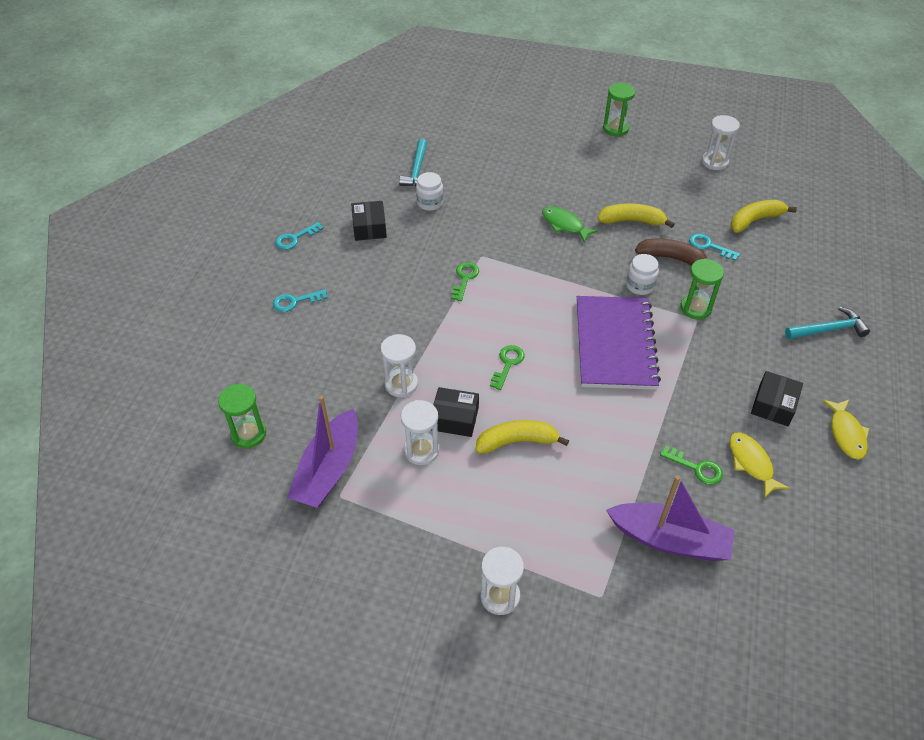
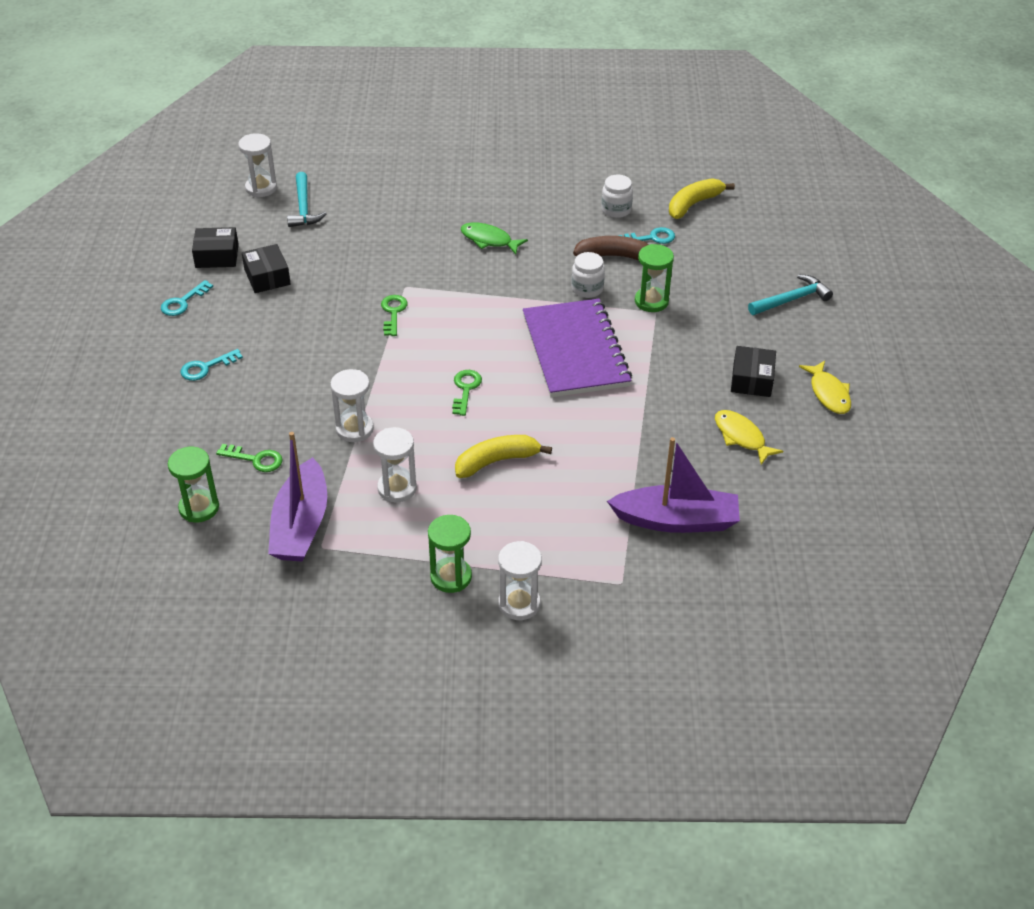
camera: 15 degrees left, 5 degrees down
(430, 203) = (329, 240): white jar -> white jar (616, 210)
(454, 418) = (423, 451): black box -> black box (217, 256)
(615, 129) = (519, 130): green hourglass -> green hourglass (451, 577)
(632, 221) = (562, 225): yellow banana -> none
(696, 468) = (687, 451): green key -> green key (255, 459)
(709, 246) = (651, 238): turquoise key -> turquoise key turned 150 degrees clockwise
(714, 162) = (637, 150): white hourglass -> white hourglass (261, 188)

